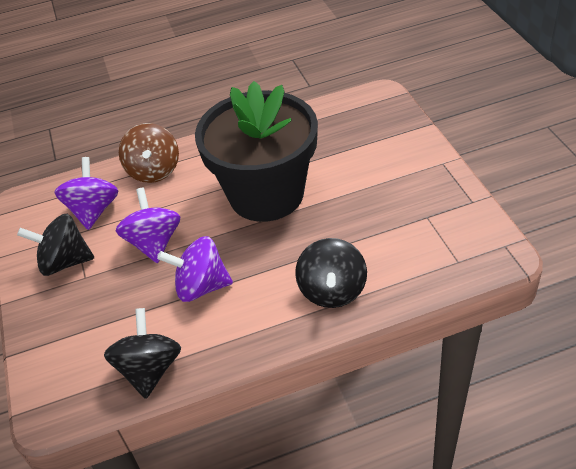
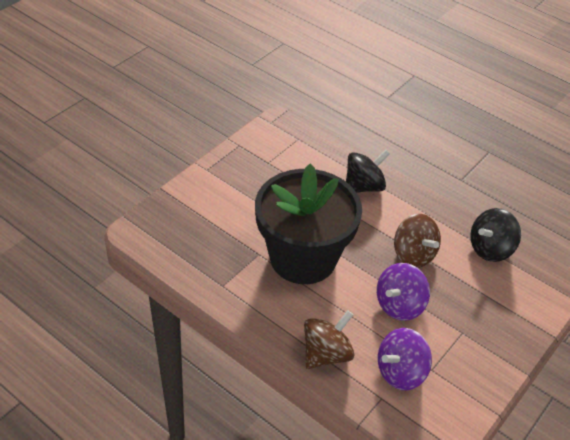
camera: 130 degrees left, 0 degrees up
(65, 262) = (461, 356): black spinning top -> none
(201, 286) = (413, 255): purple spinning top -> brown spinning top

